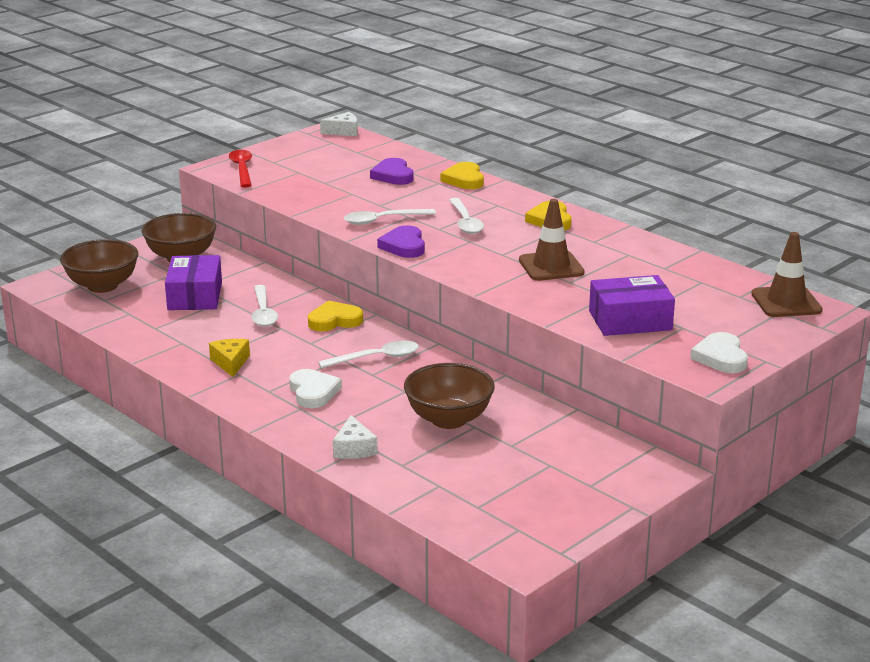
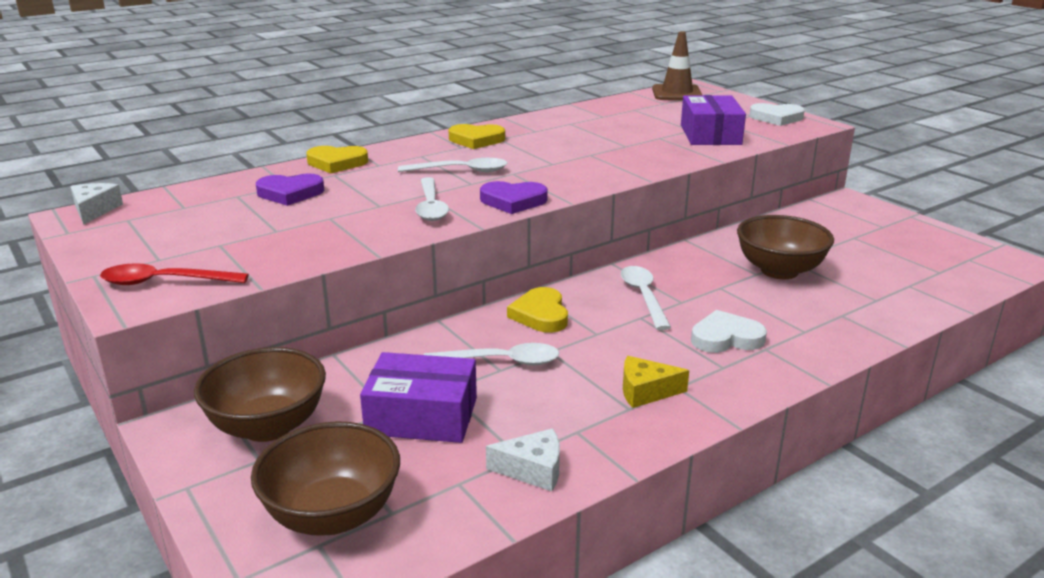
camera: 80 degrees left, 0 degrees up
(354, 448) = (852, 322): white cheese -> white cheese (533, 470)
(551, 266) = (590, 149): brown traffic cone -> none

